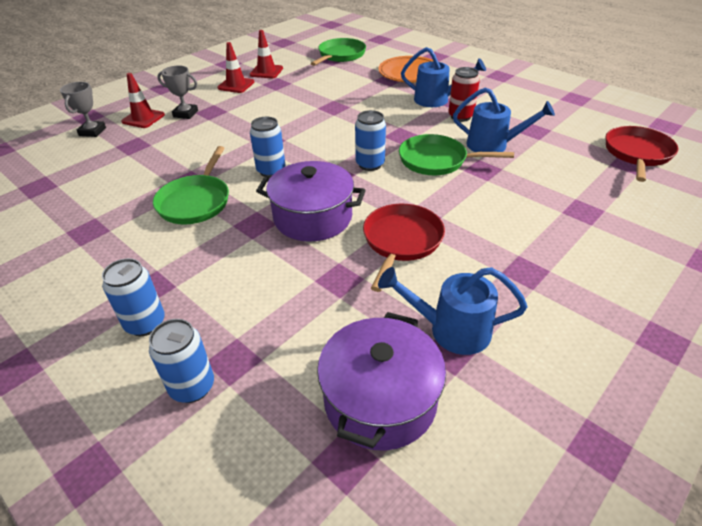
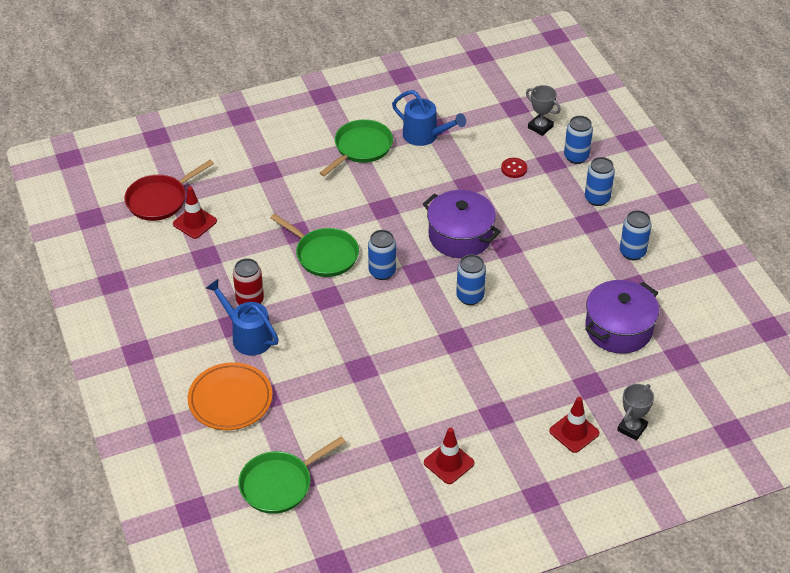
camera: 155 degrees left, 5 degrees up
(89, 266) = (632, 252): none -> blue can
(185, 114) = (525, 422): grey trophy -> grey trophy (540, 127)
(196, 201) = (544, 285): green pan -> green pan (361, 148)
(266, 71) = (398, 482): red traffic cone -> red traffic cone (195, 222)
(287, 326) = (514, 169): none -> red button
(380, 399) = (484, 121): purple pot -> purple pot (618, 329)
(401, 241) = (411, 195): red pan -> none
(493, 145) = (260, 253): blue watering can -> none

